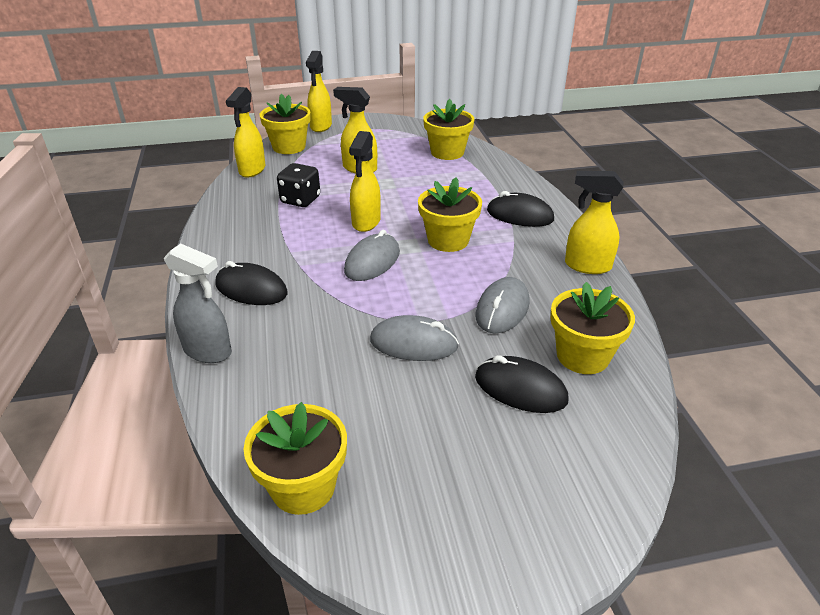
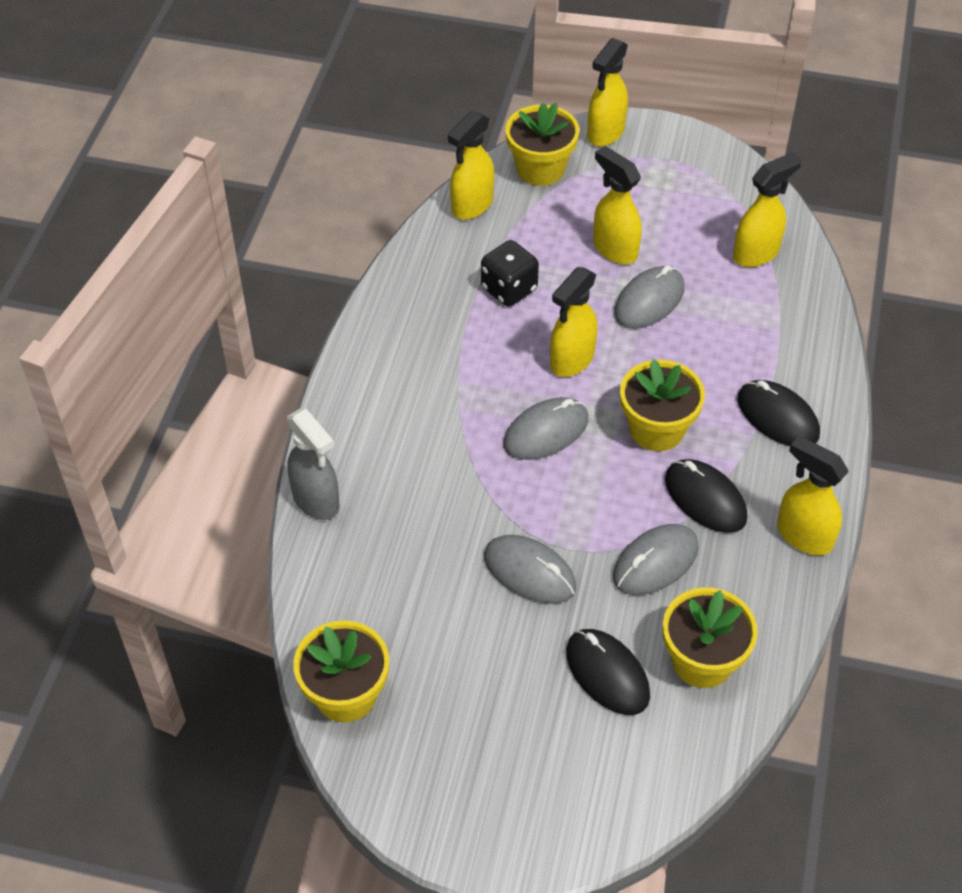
camera: 25 degrees right, 15 degrees up
(251, 289) = (391, 426): black mouse -> black mouse (705, 499)
(398, 185) = (649, 301): none -> grey mouse
(447, 152) = (756, 253): yellow flower pot -> yellow spray bottle

